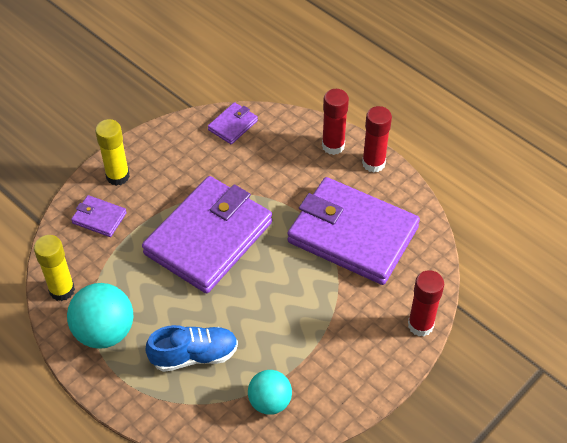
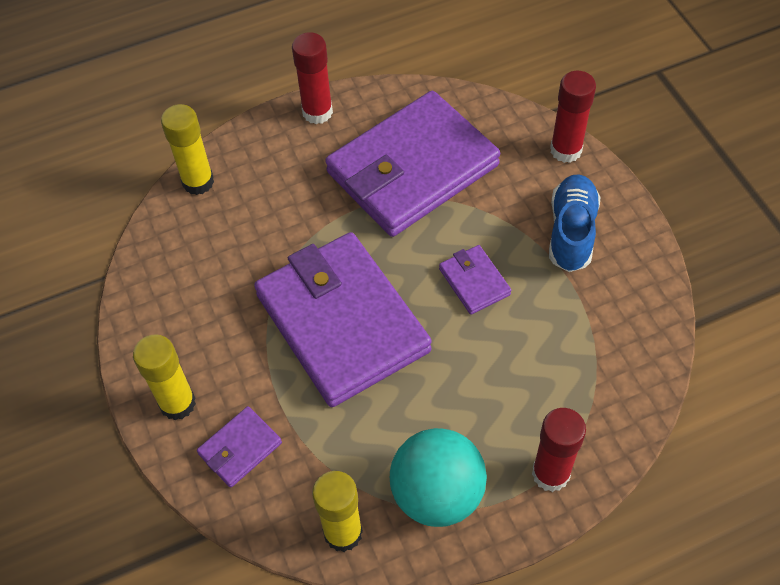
camera: 65 degrees left, 5 degrees up
(194, 355) = (517, 394): blue shoe -> blue shoe (571, 232)
(233, 125) = (169, 237): purple wallet -> purple wallet (474, 281)
(270, 401) = (614, 332): turquoise ball -> none
(282, 122) = (198, 182): none -> yellow glue stick
(333, 146) = (267, 142): red glue stick -> red glue stick (550, 473)

